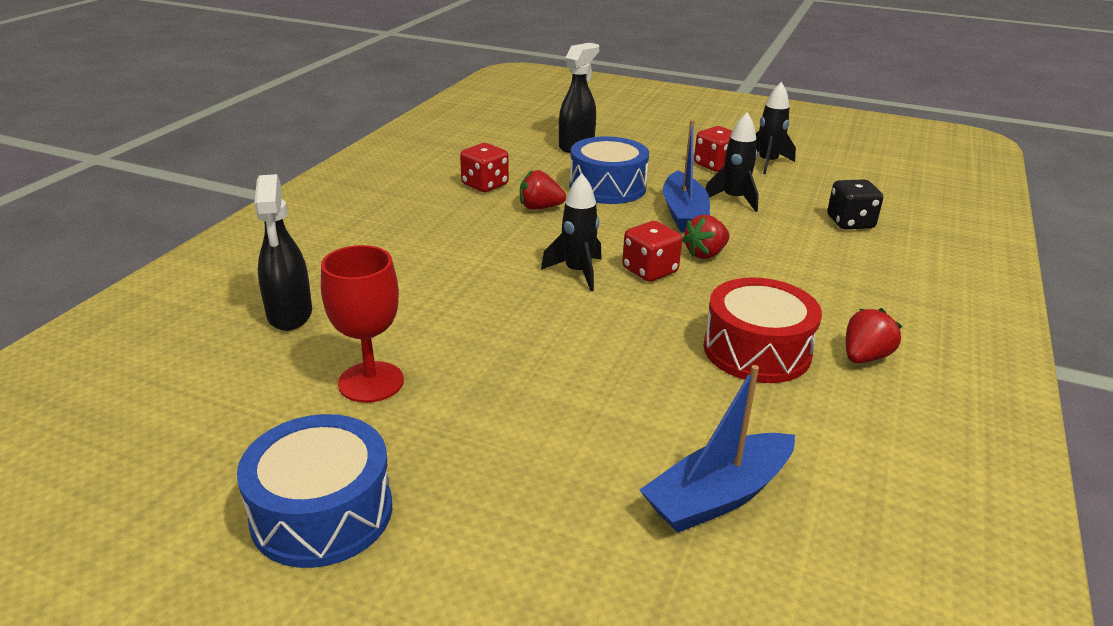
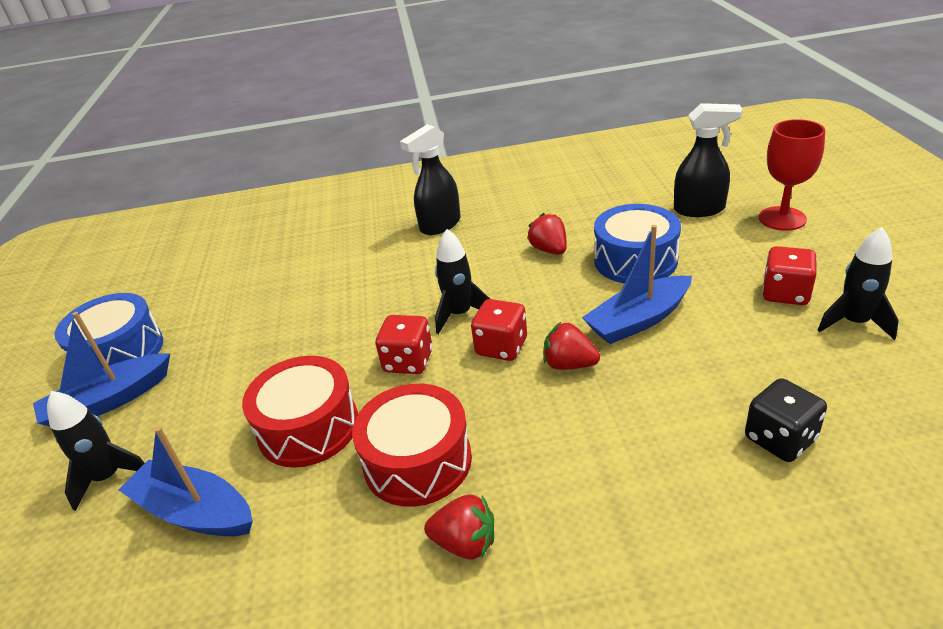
camera: 65 degrees right, 5 degrees up
(290, 315) = (301, 242): black spray bottle -> black spray bottle (440, 225)
(371, 382) = (248, 304): red goblet -> red goblet (782, 218)
(434, 539) = (109, 401): none -> blue boat
(485, 185) = (557, 211): red dice -> red dice (408, 361)
(654, 394) = (308, 427): none -> red drum
(734, 199) = (716, 336): black rocket -> black rocket (108, 477)

